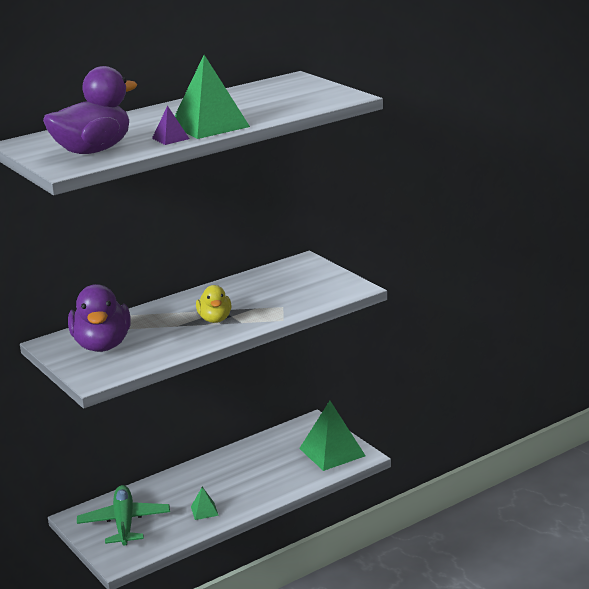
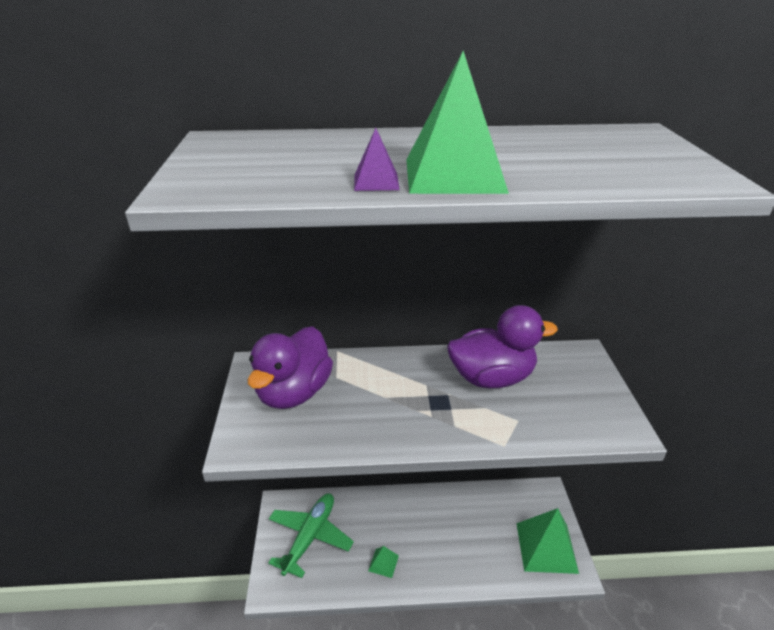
camera: 30 degrees right, 10 degrees up
(93, 150) = (260, 173): purple duck -> purple duck (491, 378)
(215, 319) = (430, 406): yellow duck -> none

